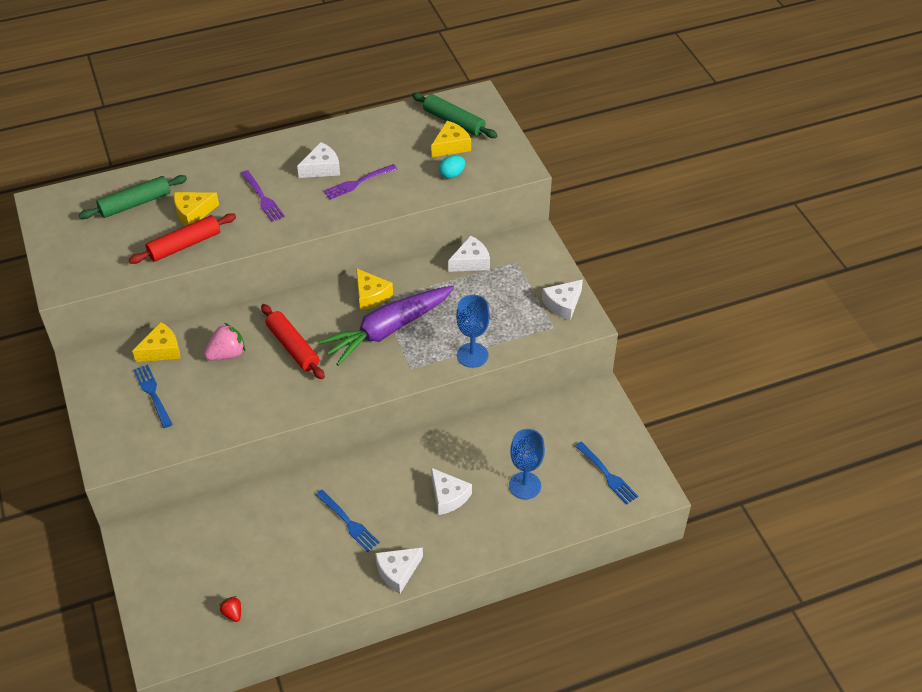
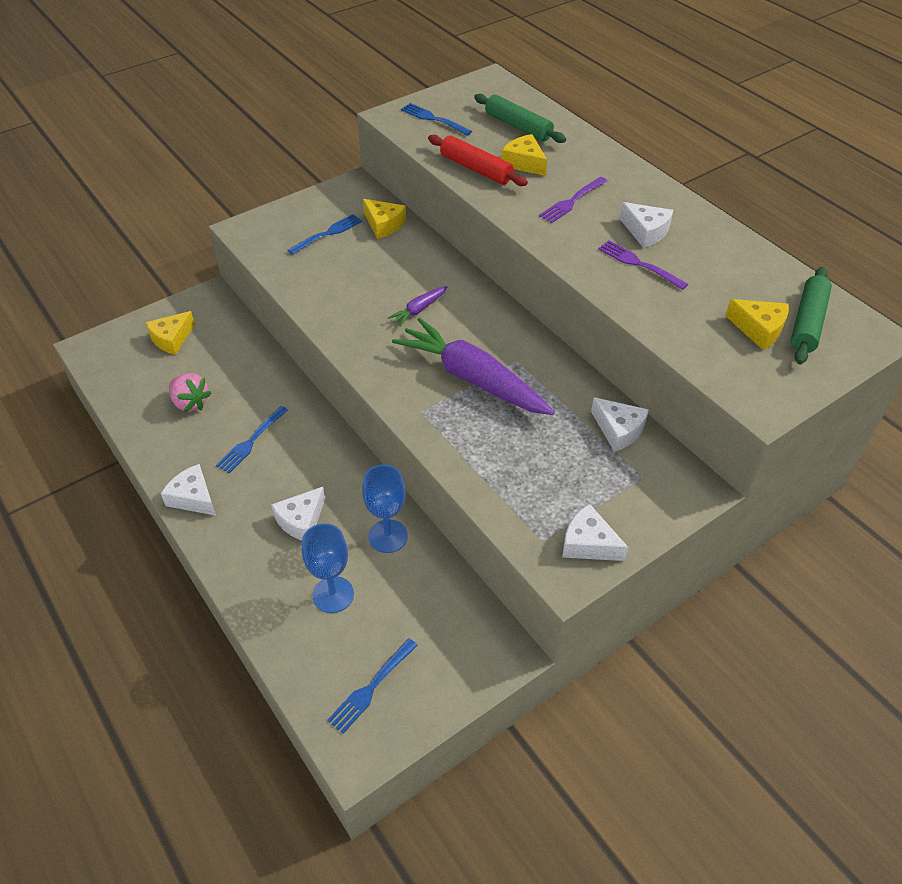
camera: 75 degrees right, 0 degrees up
(87, 256) = (434, 119): none -> blue fork
(227, 354) = (393, 267): pink strawberry -> pink strawberry (190, 403)
(232, 613) = (133, 383): red strawberry -> none
(293, 347) = (419, 310): red rolling pin -> purple carrot
(371, 295) = (519, 352): yellow cheese -> yellow cheese (171, 339)
(452, 174) = (705, 341): turquoise egg -> none
(472, 355) = (461, 464): blue goblet -> blue goblet (388, 536)

